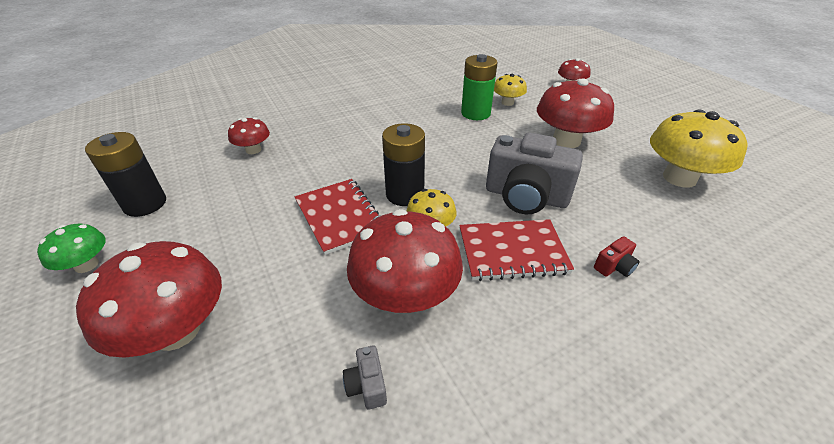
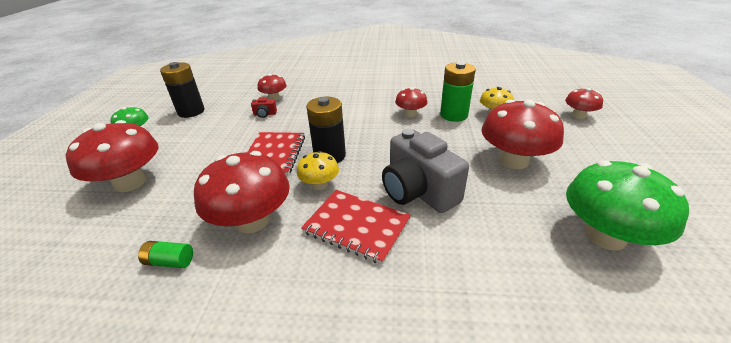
camera: 35 degrees right, 5 degrees down
(367, 385) = (170, 261): grey camera -> green battery
(435, 124) = (410, 114): none -> red mushroom
(614, 267) = (428, 279): red camera -> red camera (265, 114)
(679, 178) = (605, 236): yellow mushroom -> green mushroom

